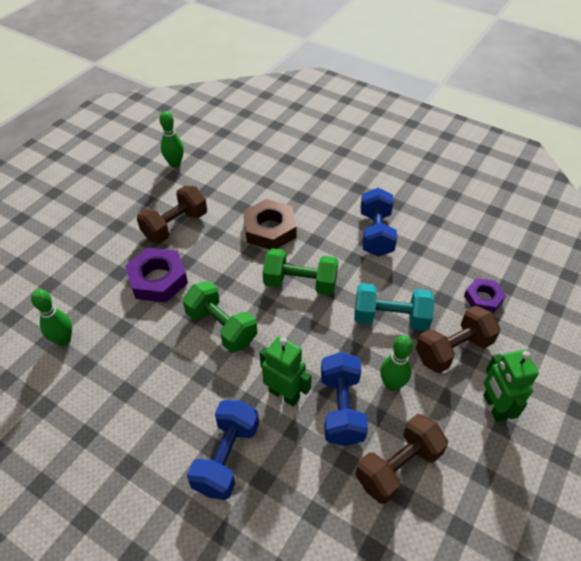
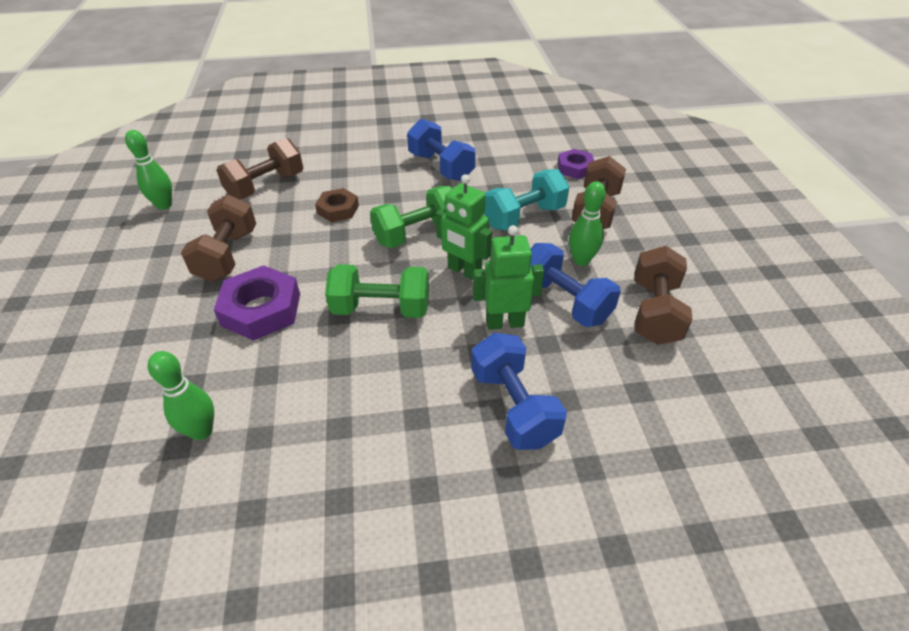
camera: 40 degrees left, 5 degrees down
(244, 182) = (266, 186): none -> brown dumbbell
(270, 229) = (338, 209): brown nut -> brown nut, size x0.61
(494, 407) = (667, 230): green robot -> green robot (464, 271)

